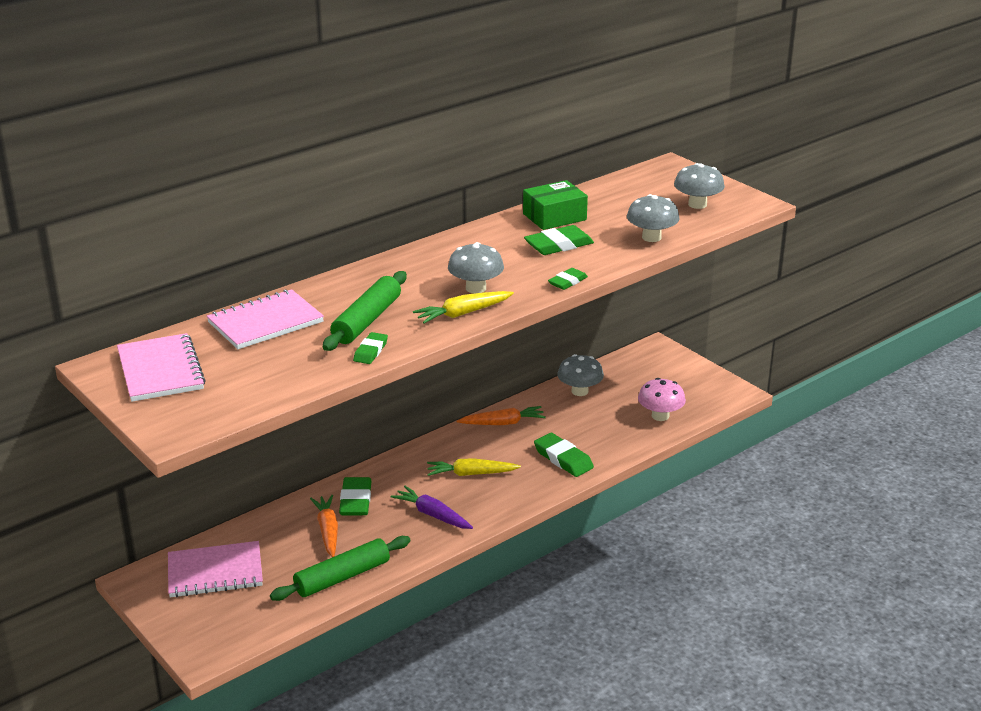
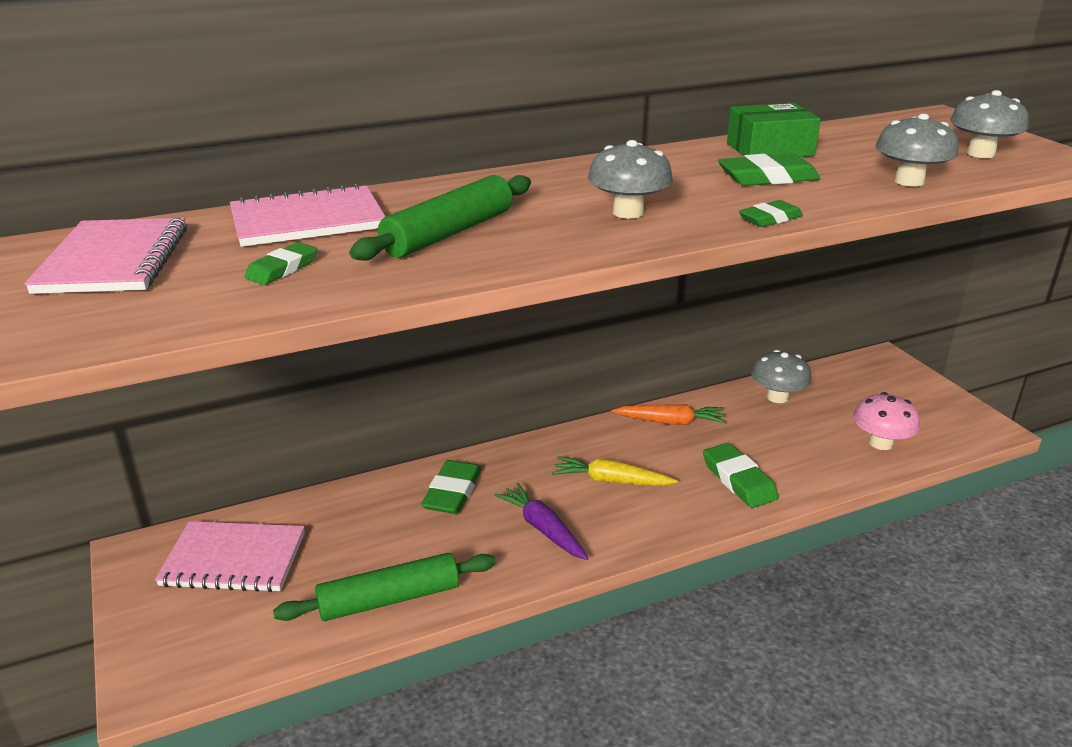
camera: 15 degrees right, 0 degrees up
(328, 531) = (400, 527): orange carrot -> none
(370, 351) = (428, 271): green eraser -> green eraser (282, 268)
(463, 313) = (595, 240): yellow carrot -> none

